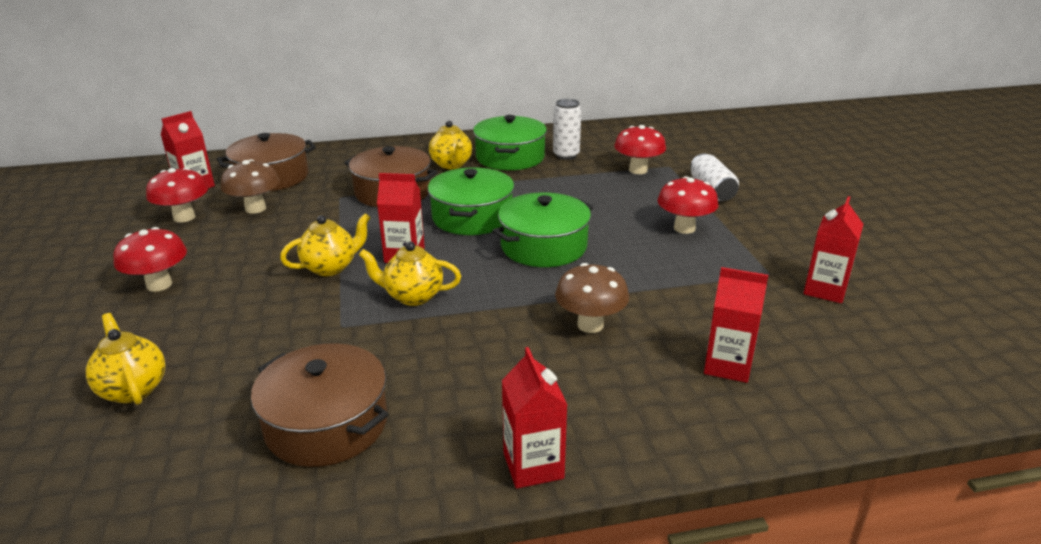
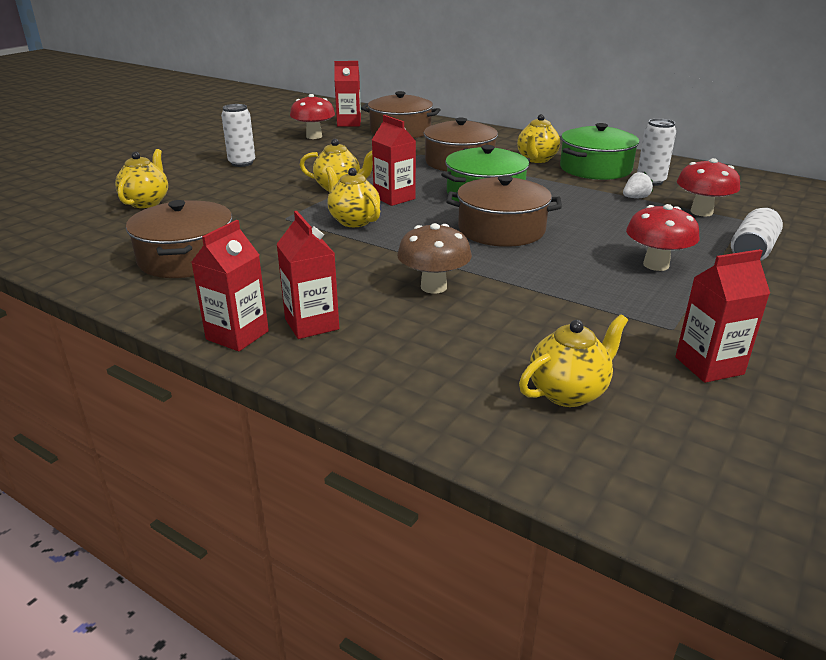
camera: 45 degrees right, 0 degrees up
(159, 285) = (242, 163): red mushroom -> white can
(255, 208) = (358, 144): brown mushroom -> none
(543, 246) = (501, 229): green pot -> brown pot
(581, 175) = (635, 198): none -> white strawberry
(727, 366) = (485, 362): red carton -> red carton (312, 324)
(802, 356) = (568, 392): none -> yellow teapot

